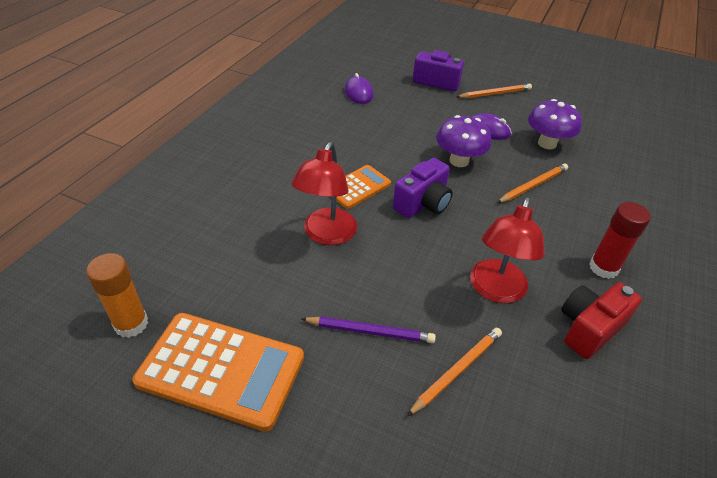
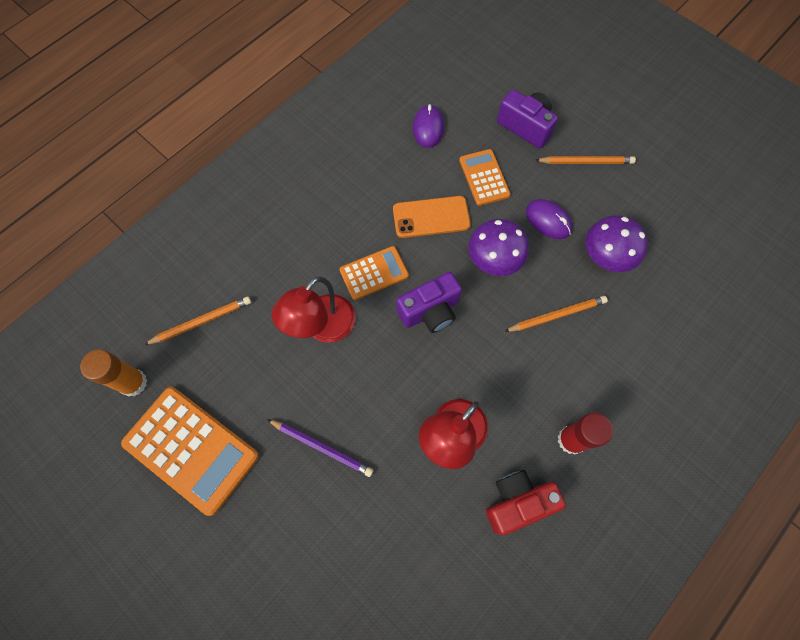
camera: 20 degrees right, 25 degrees up
(390, 143) = (431, 217): none -> orange phone
(421, 114) = (484, 177): none -> orange calculator
(457, 371) = (378, 509): orange pencil -> orange pencil (201, 322)

